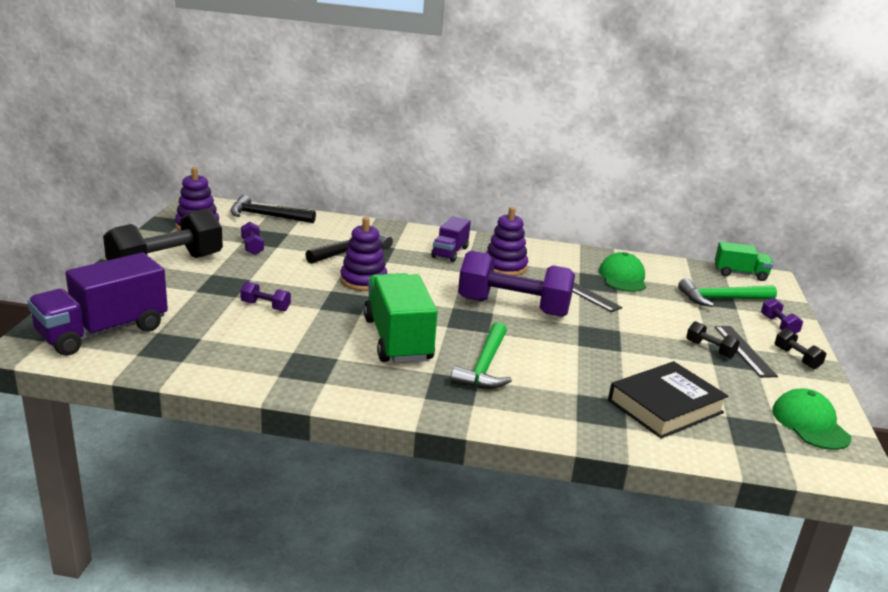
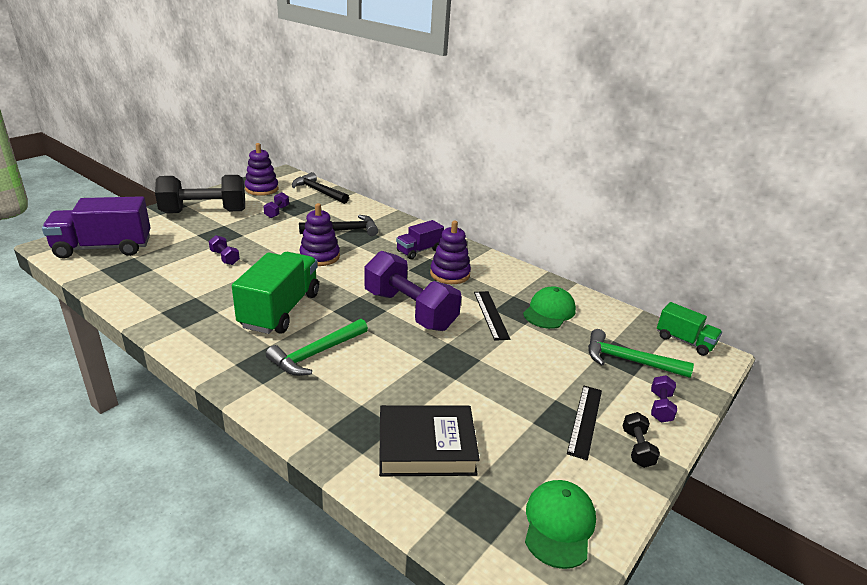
camera: 30 degrees right, 5 degrees up
(710, 349) = (548, 407): black dumbbell -> none

